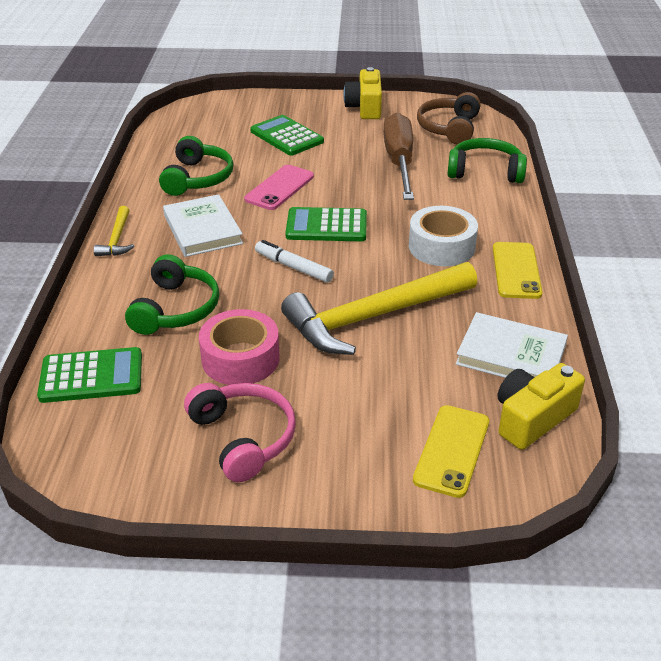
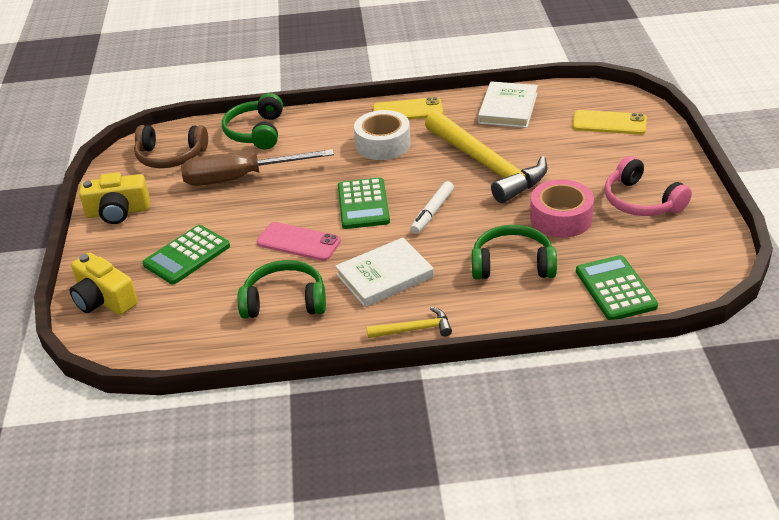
camera: 95 degrees left, 0 degrees up
(244, 437) = (641, 201): pink headphones -> pink headphones turned 90 degrees counterclockwise
(532, 418) = (566, 98): yellow camera -> yellow camera (104, 300)

